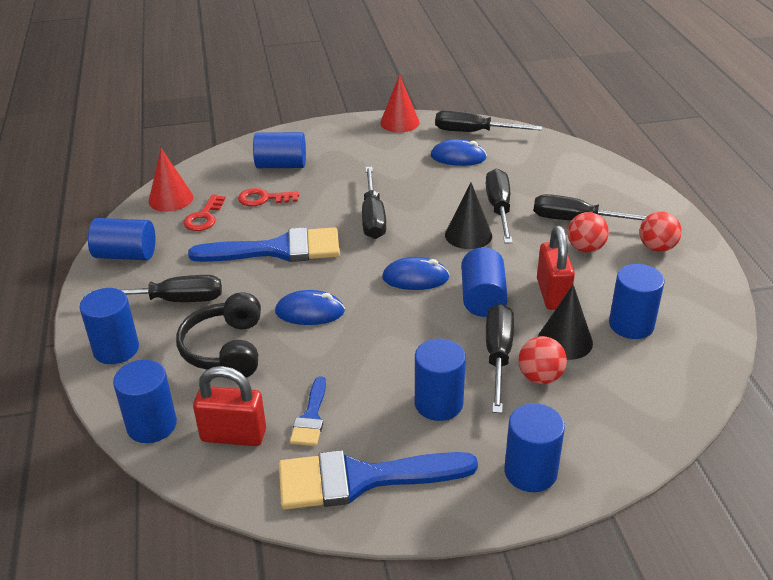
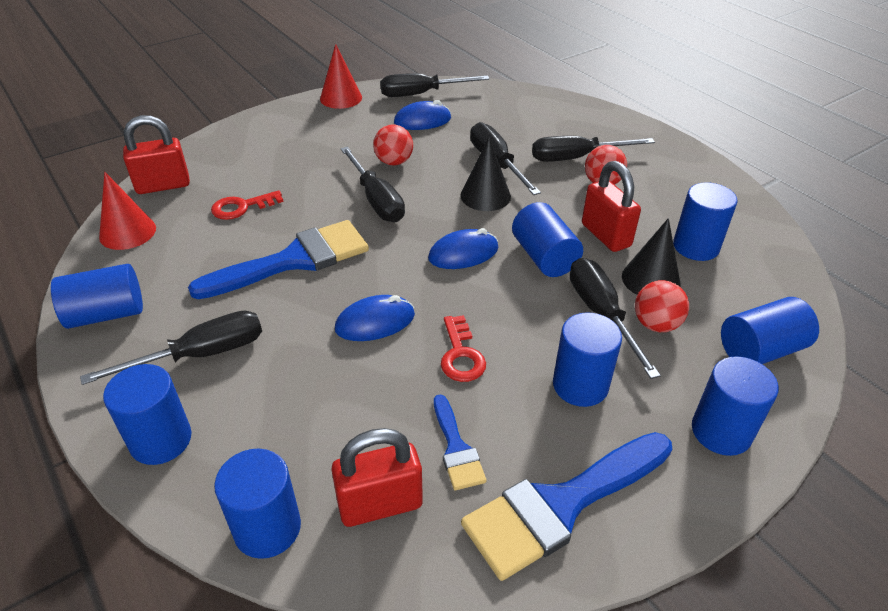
camera: 25 degrees left, 5 degrees up
(204, 217) = (182, 244): red key -> red key (461, 355)
(215, 168) = (163, 185): none -> red padlock
(225, 349) = (303, 396): black headphones -> none
(281, 165) = (240, 166): blue cylinder -> blue cylinder (760, 350)
(657, 248) = (662, 167): red ball -> red ball (394, 162)

